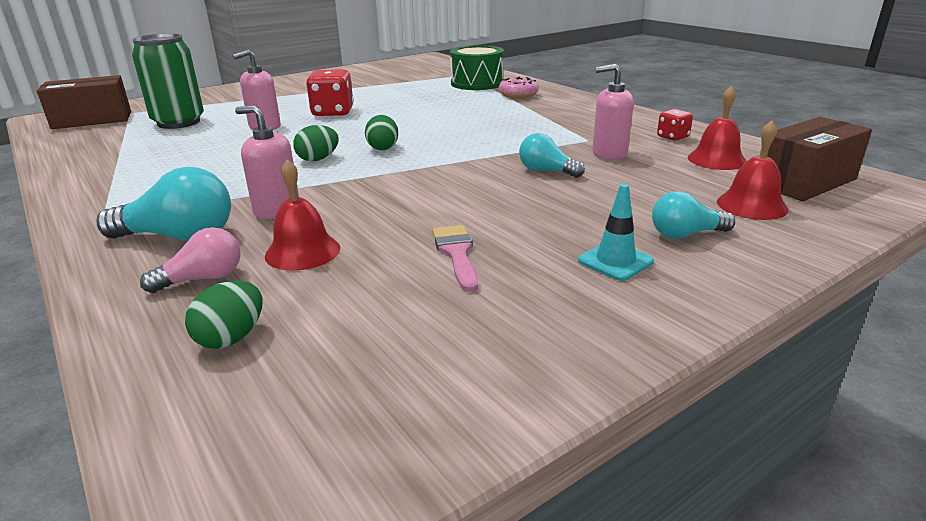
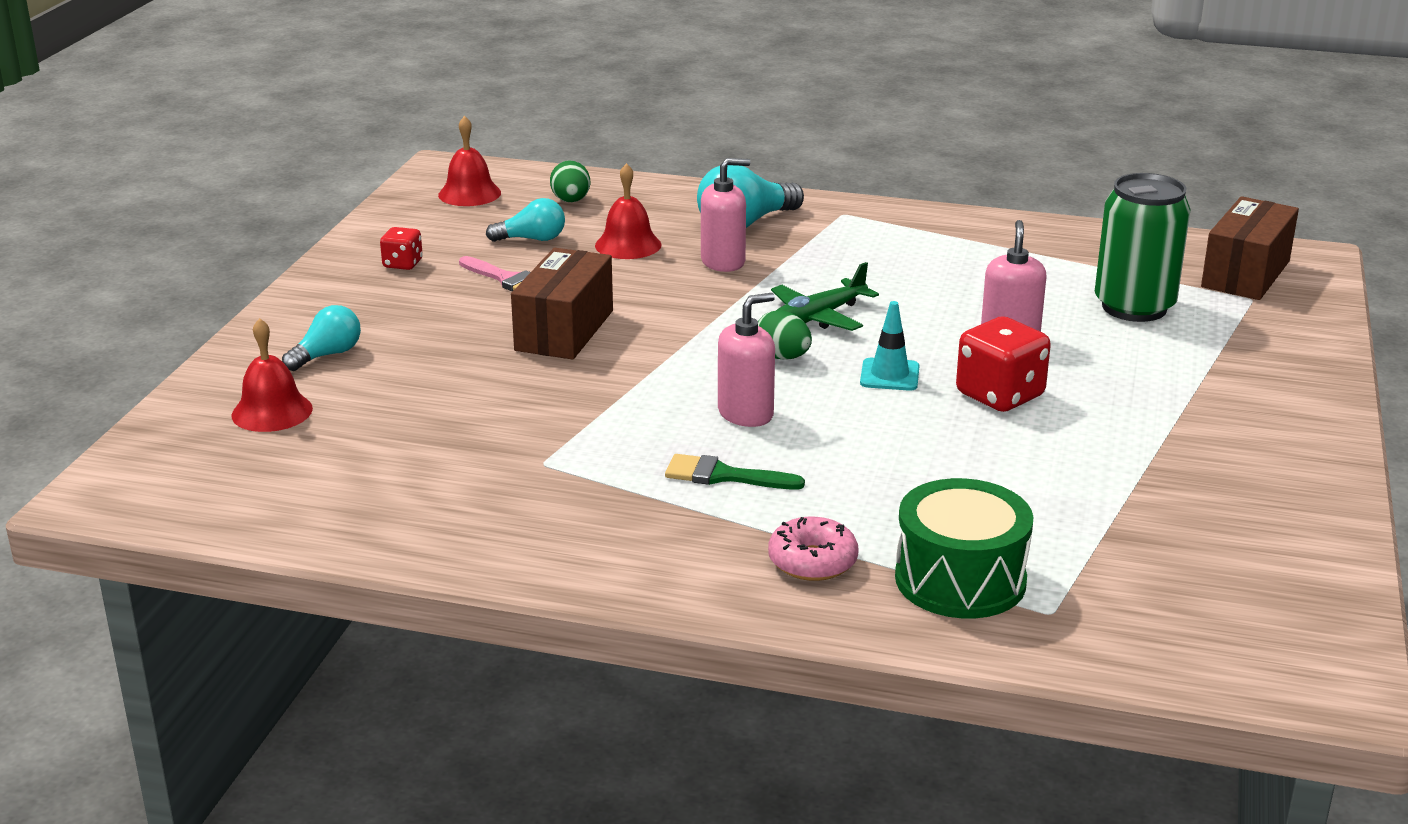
camera: 140 degrees right, 0 degrees up
(203, 279) = (658, 213): pink light bulb -> none
(318, 159) = (817, 318): green egg -> green plane
(507, 118) = (723, 476): none -> green brush
(546, 171) = (535, 387): turquoise light bulb -> turquoise light bulb (532, 239)
(609, 153) = (488, 444): pink soap dispenser -> pink soap dispenser (746, 414)
(615, 261) = (374, 313): turquoise traffic cone -> turquoise traffic cone (889, 375)
(672, 137) = (425, 515): red dice -> red dice (402, 264)
(716, 159) = (337, 480): red bell -> red bell (469, 194)
(805, 182) = (213, 471): brown box -> brown box (564, 330)

